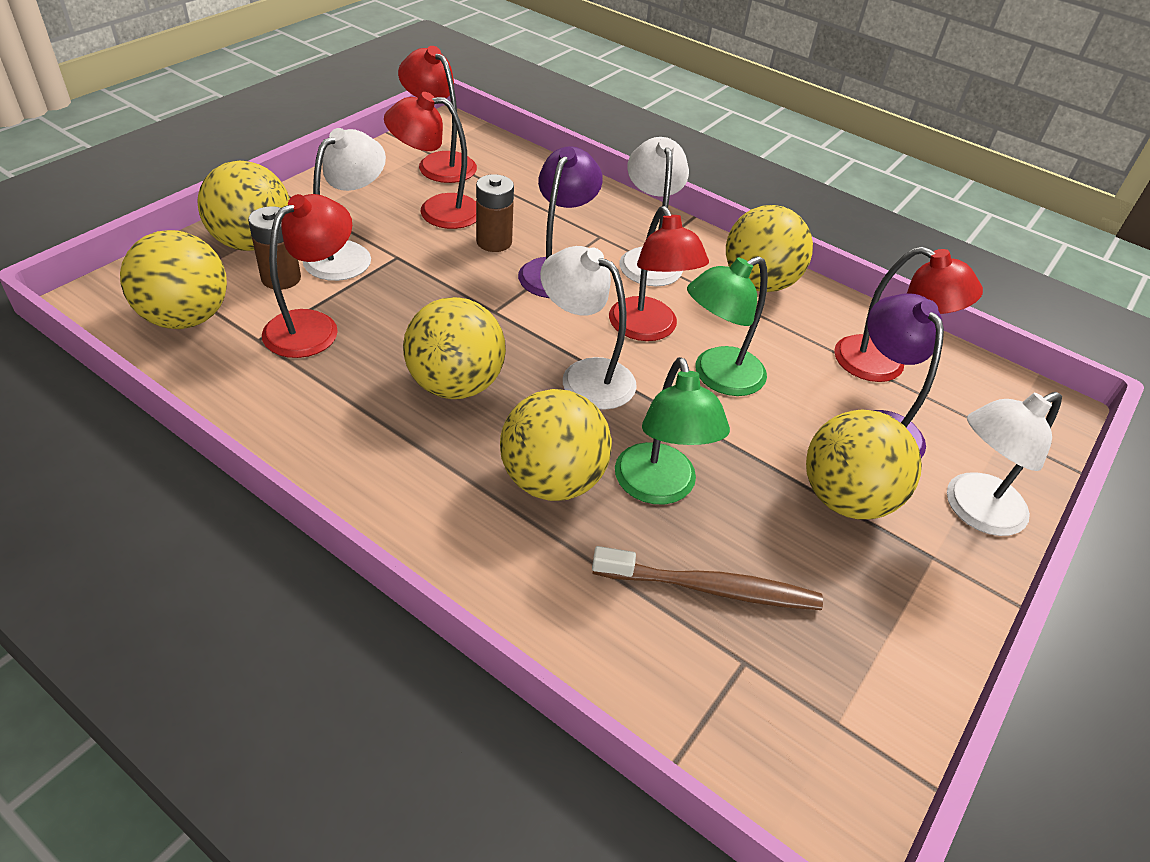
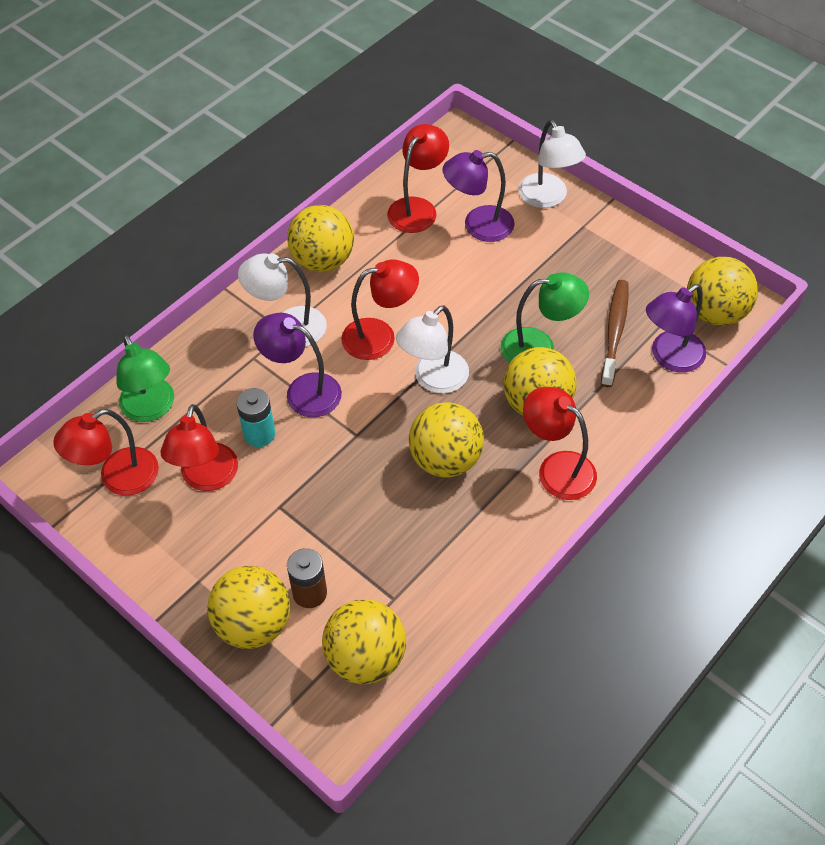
camera: 80 degrees left, 10 degrees up
(313, 326) = (376, 560): red lamp -> red lamp (557, 468)
(348, 254) = (274, 544): white lamp -> none
(494, 242) = (259, 434): brown battery -> turquoise battery
(669, 669) = (669, 357): none -> purple lamp
(717, 377) = (433, 302): green lamp -> green lamp (151, 409)
(846, 499) = (542, 255): yellow ball -> yellow ball (714, 313)

